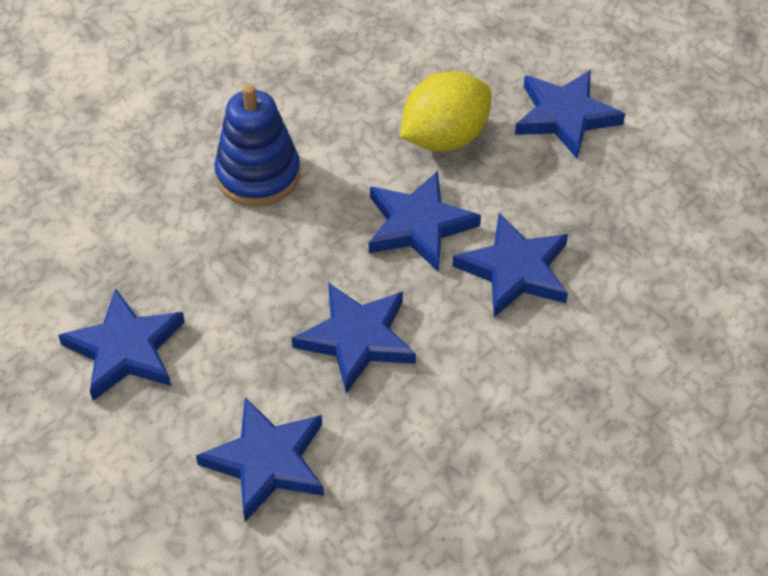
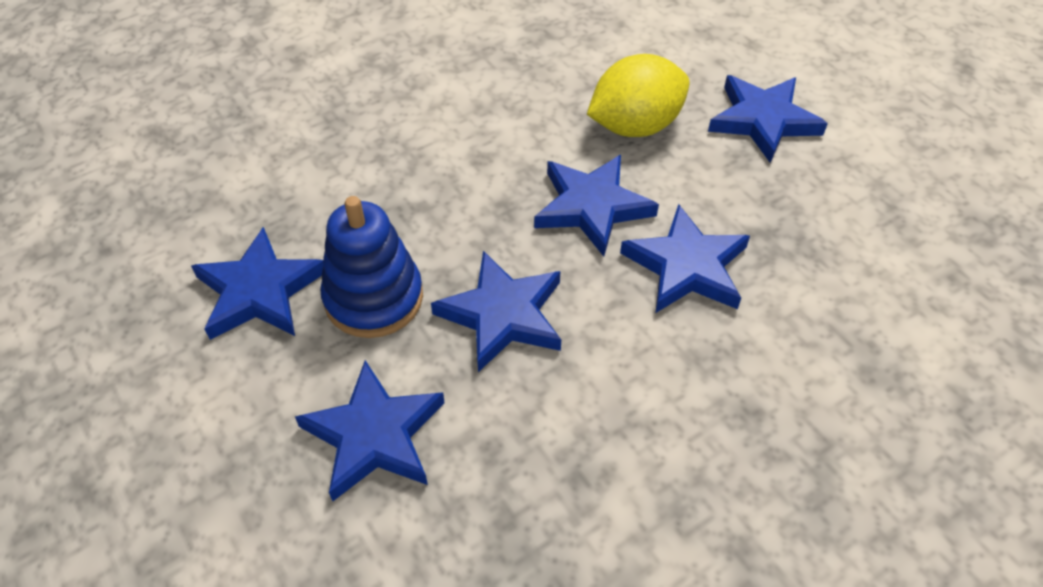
camera: 10 degrees right, 0 degrees up
(258, 175) = (439, 137): blue stacking toy -> blue stacking toy (374, 298)

